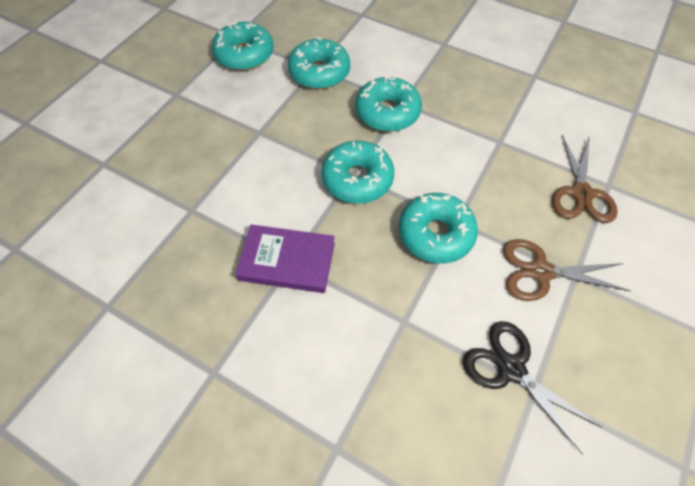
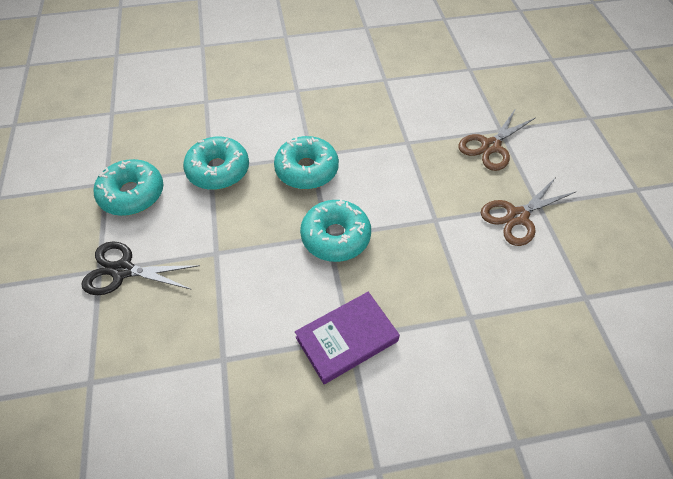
camera: 40 degrees left, 5 degrees down
(435, 234) = (430, 239): turquoise donut -> none
(511, 368) = (561, 295): black scissors -> black scissors (122, 270)
(581, 193) = (490, 146): brown scissors -> brown scissors turned 75 degrees clockwise

